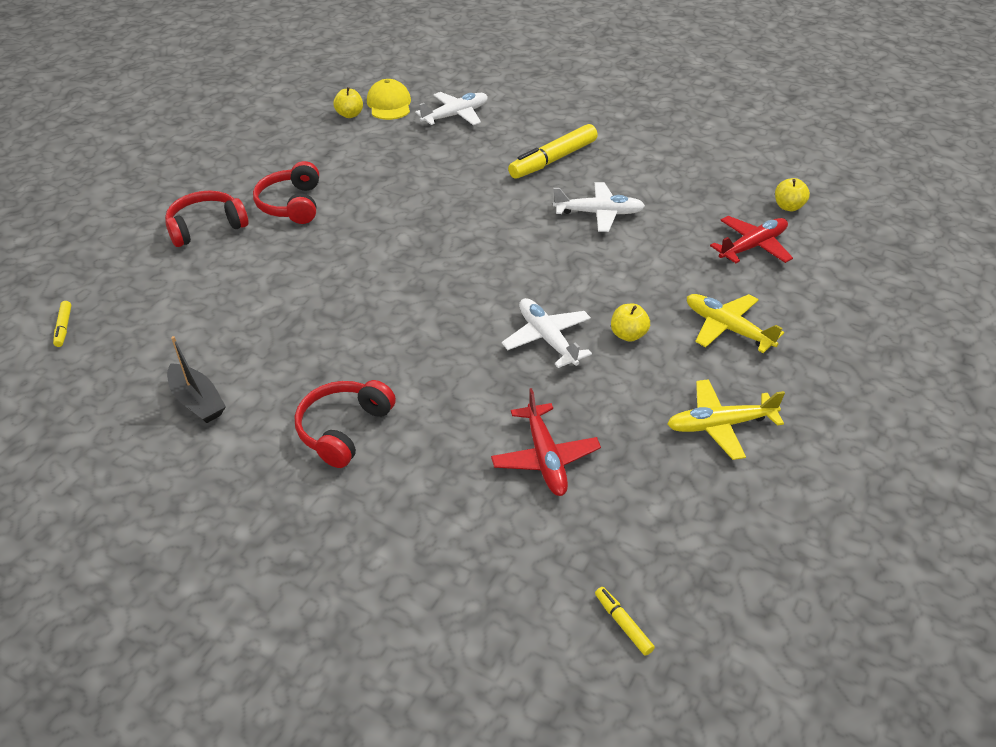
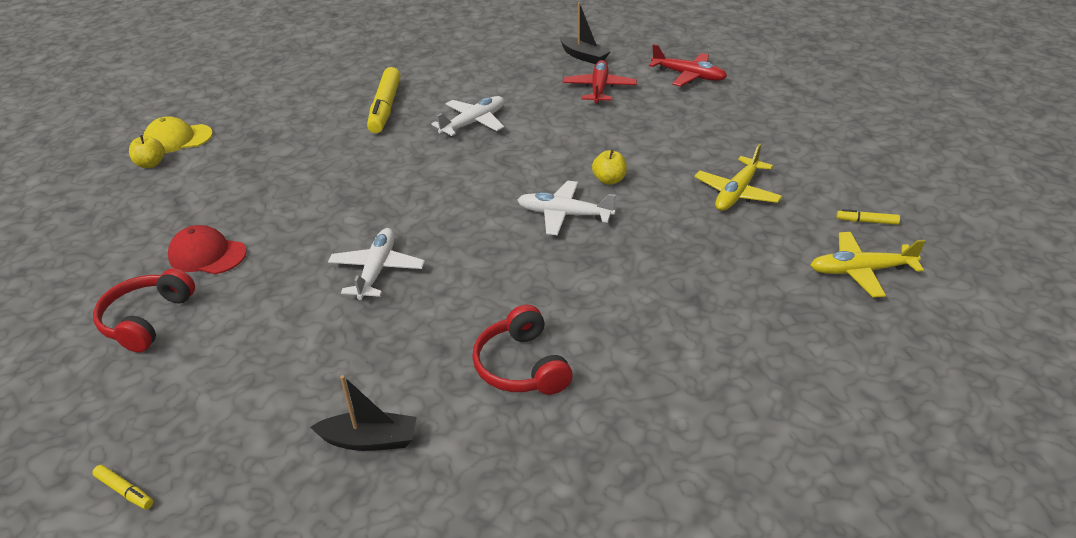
camera: 45 degrees left, 5 degrees down
(291, 204) = (207, 255): red headphones -> red cap
(389, 104) = (178, 139): yellow cap -> yellow cap turned 45 degrees counterclockwise
(455, 115) = (254, 118): white plane -> white plane (377, 270)
(545, 457) = (677, 280): red plane -> red plane (688, 76)
(623, 624) = (859, 330): yellow marker -> yellow marker (867, 221)
(727, 328) = (658, 140): yellow plane -> yellow plane (861, 271)
(788, 207) = (584, 56): yellow apple -> black boat

